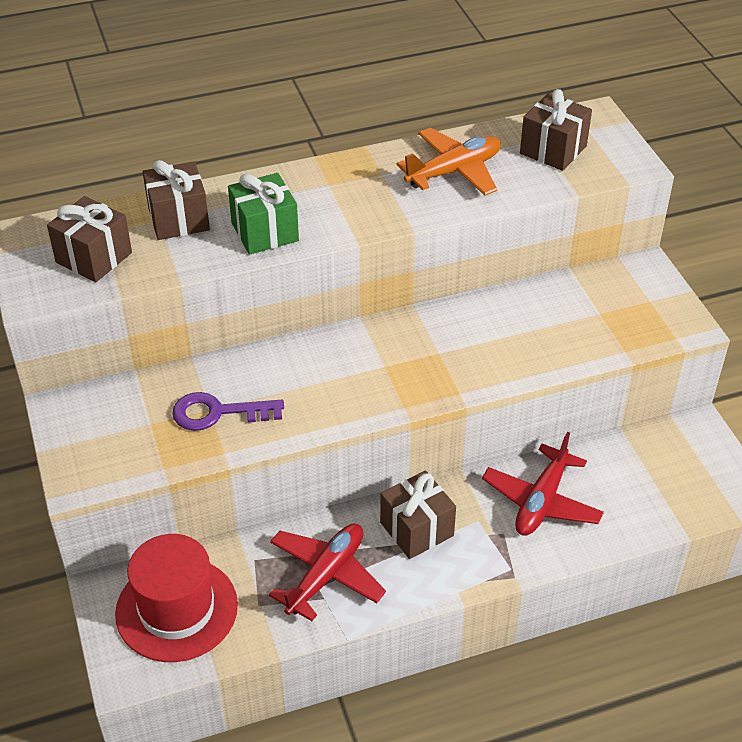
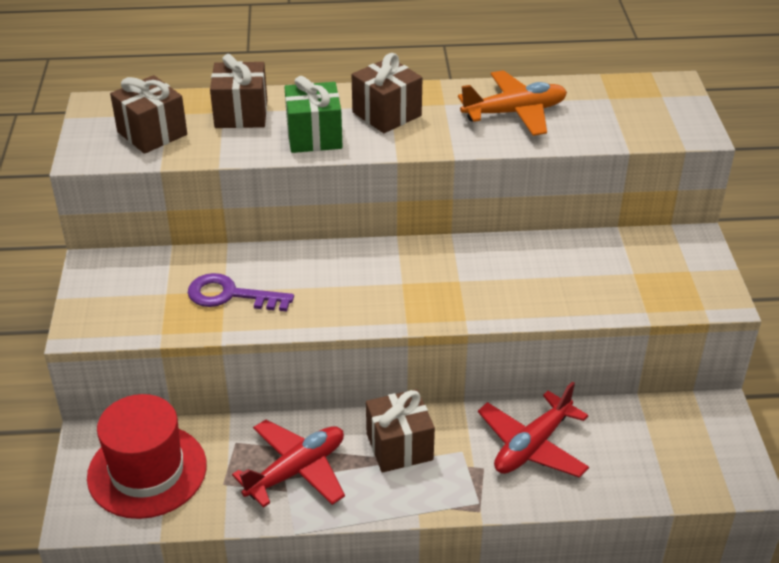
camera: 15 degrees right, 5 degrees down
(553, 150) = (620, 108): brown gift -> brown gift (386, 114)

